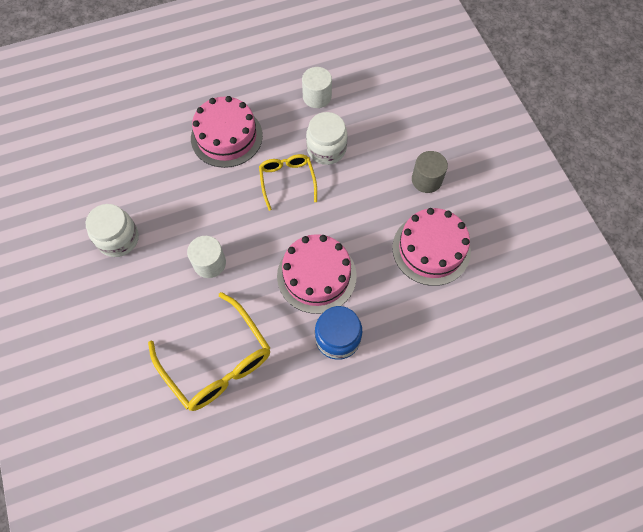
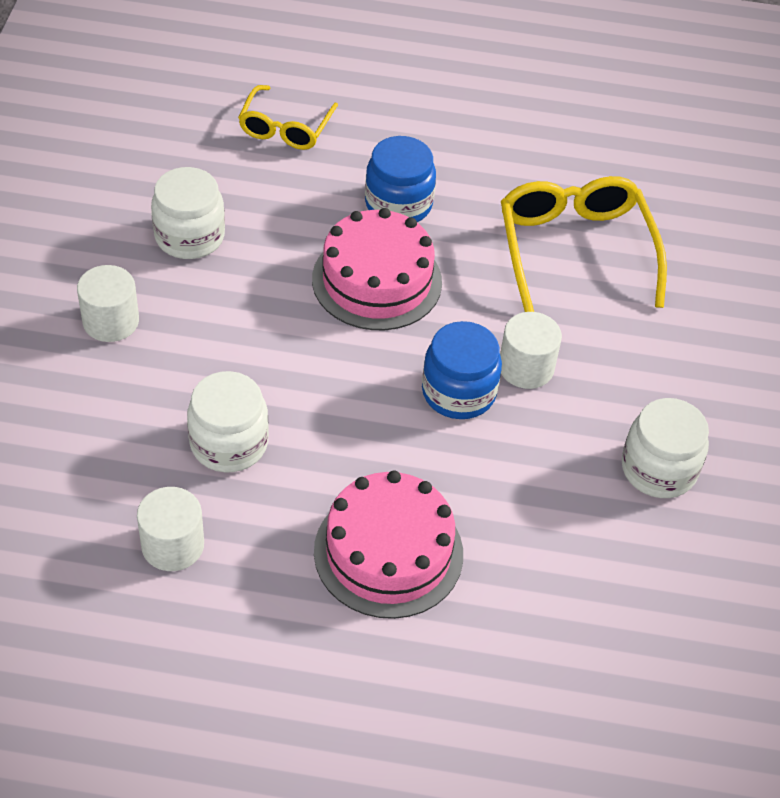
camera: 155 degrees left, 15 degrees down
(237, 230) = (458, 392): none -> blue jar
(287, 181) = (331, 425): yellow glasses -> yellow glasses (286, 127)
(426, 180) = (111, 321): grey cylinder -> white cylinder
(431, 249) = (189, 236): pink cake -> white jar

